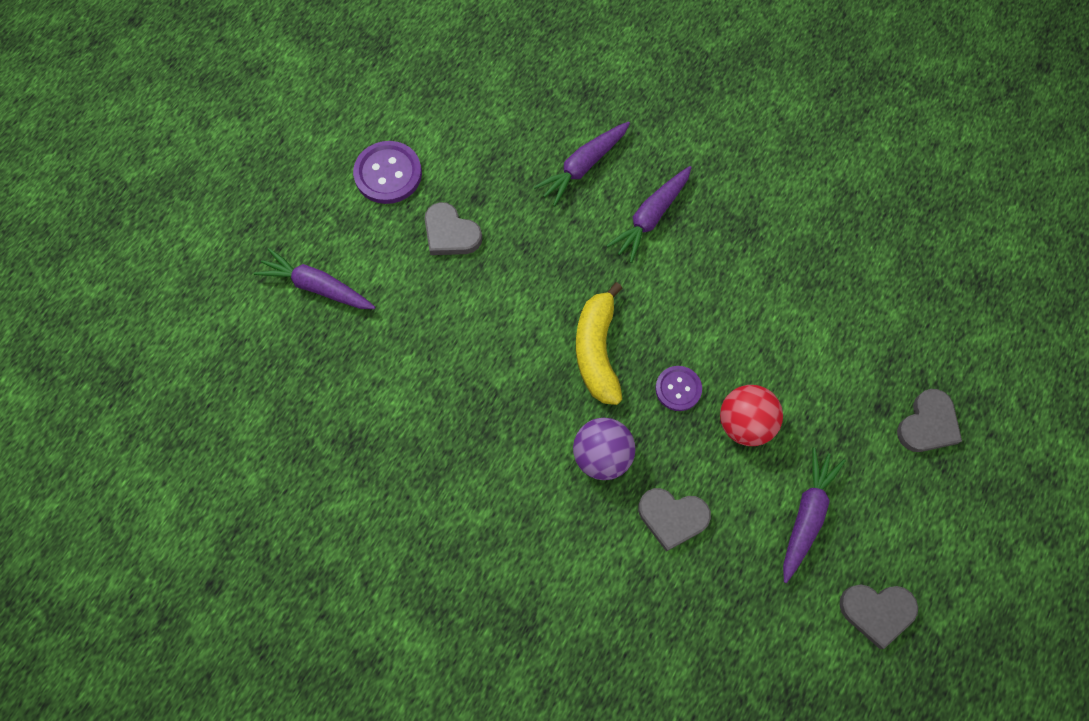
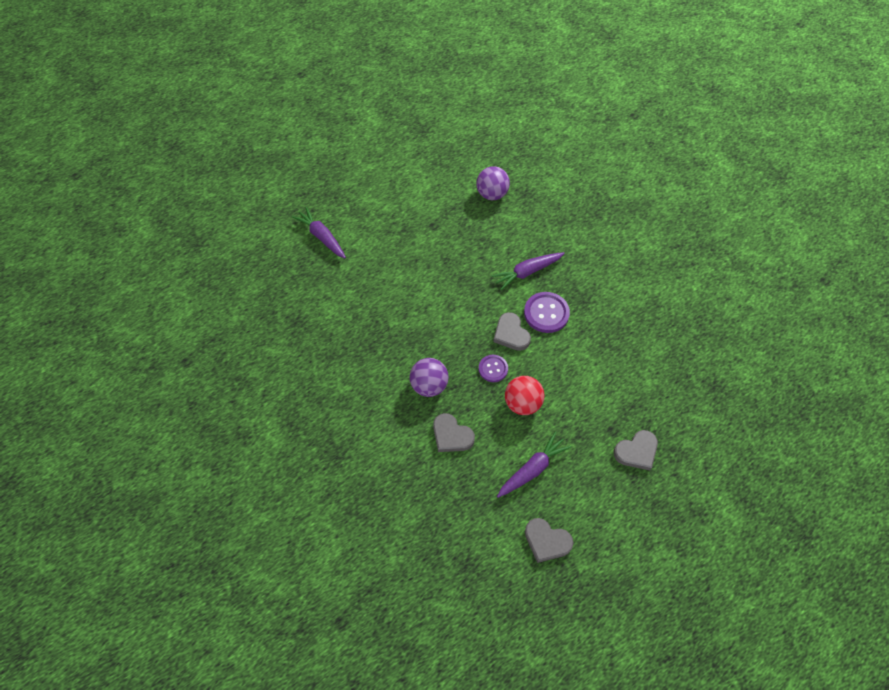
camera: 25 degrees right, 10 degrees down
(388, 174) = (391, 195): purple button -> purple button (546, 313)
(450, 233) = (408, 237): grey heart -> grey heart (511, 334)
(538, 113) = (492, 194): none -> purple ball
(583, 166) = (502, 231): purple carrot -> none
(597, 351) = (457, 330): yellow banana -> none

